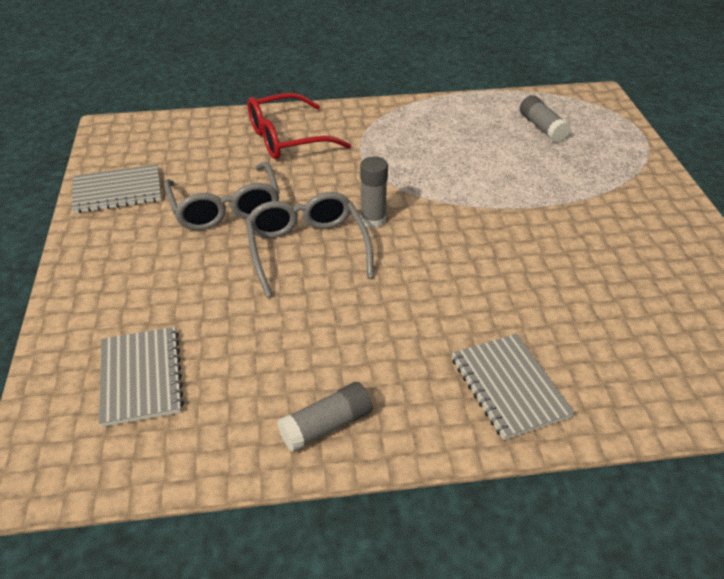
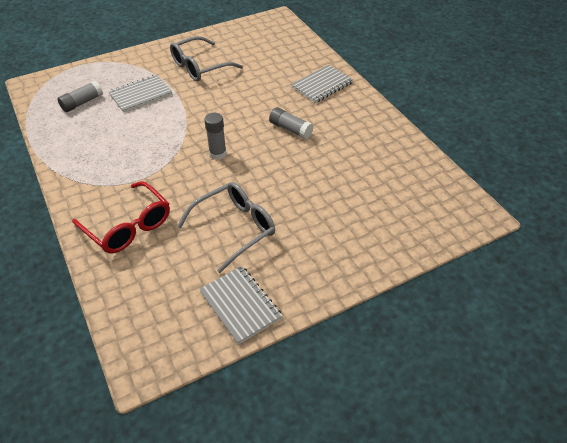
camera: 110 degrees left, 5 degrees up
(141, 377) = (399, 204): grey notebook -> grey notebook (141, 95)
(307, 249) = (260, 174): grey glasses -> grey glasses (200, 67)
(326, 426) = (380, 131): grey glue stick -> grey glue stick (290, 129)

